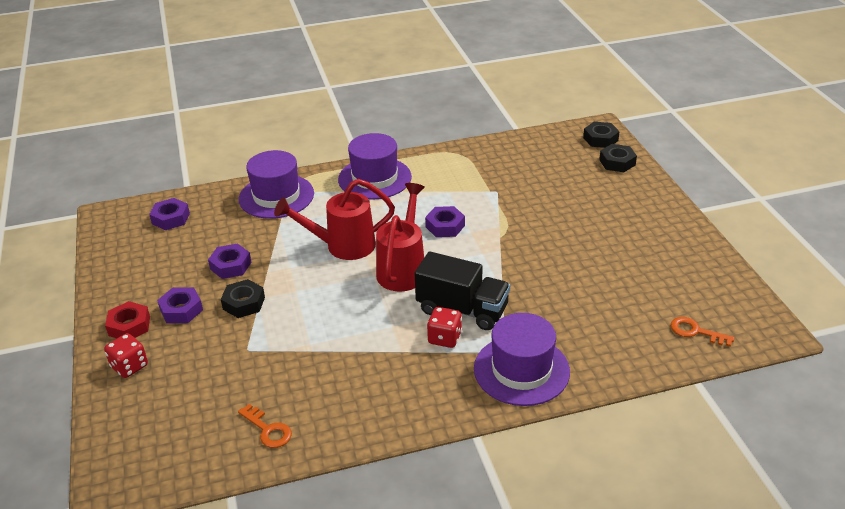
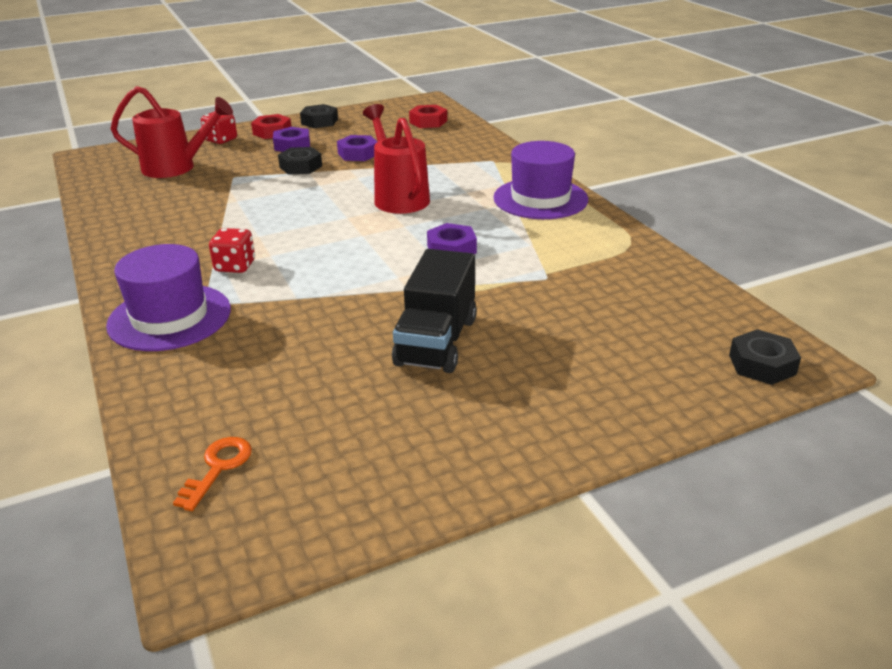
camera: 80 degrees right, 5 degrees down
(171, 218) = (428, 122): purple nut -> red nut
(268, 430) = (126, 198): orange key -> none
(276, 196) = (481, 156): purple hat -> none
(403, 269) = (360, 232): red watering can -> red watering can (176, 168)
(462, 309) = (285, 272): black truck -> black truck (436, 342)
(617, 162) = (692, 384): black nut -> black nut (319, 121)

